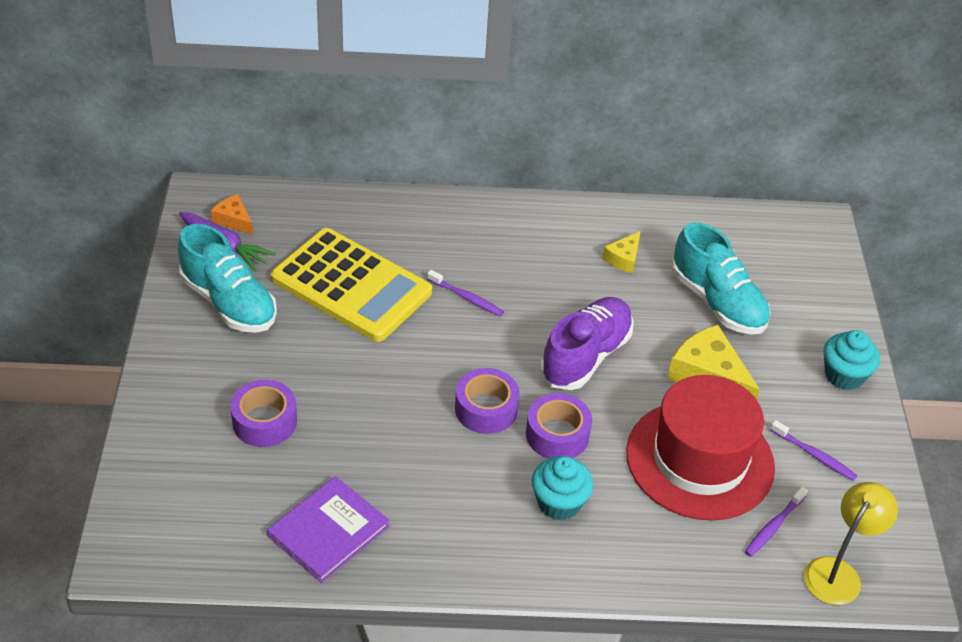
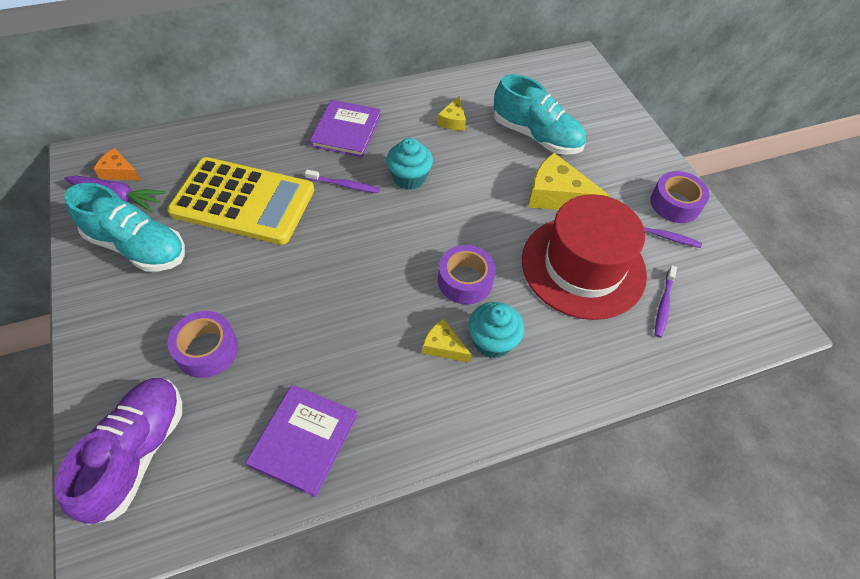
camera: 20 degrees left, 10 degrees up
(486, 409) = (398, 276): purple tape -> purple tape (675, 204)
(493, 238) = (346, 130): none -> purple book
(504, 491) = (443, 346): none -> yellow cheese
(585, 356) = (458, 207): purple shoe -> purple shoe (137, 454)
(838, 572) = (728, 328): yellow lamp -> none
(844, 375) = (651, 167): turquoise cupcake -> turquoise cupcake (409, 178)

